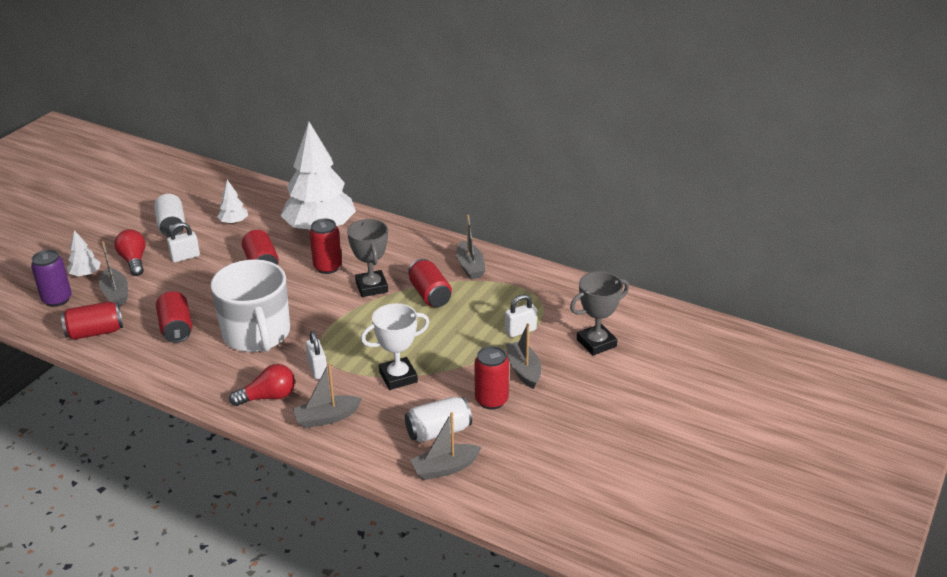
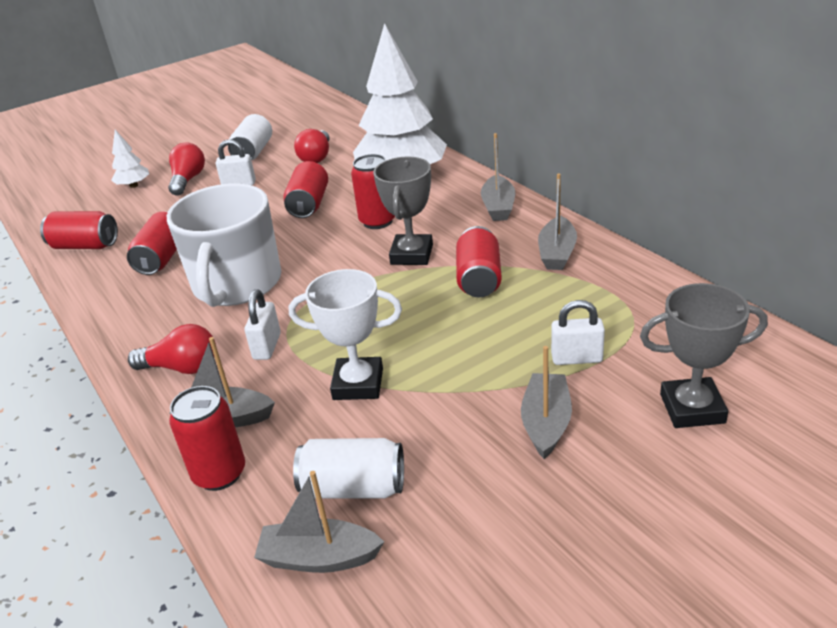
camera: 30 degrees right, 0 degrees up
(57, 299) = (86, 205): purple can -> none
(115, 294) = (141, 210): grey boat -> grey boat (498, 207)
(234, 222) = (316, 157): white tree -> red light bulb
(491, 400) = (465, 459): red can -> red can (219, 474)

